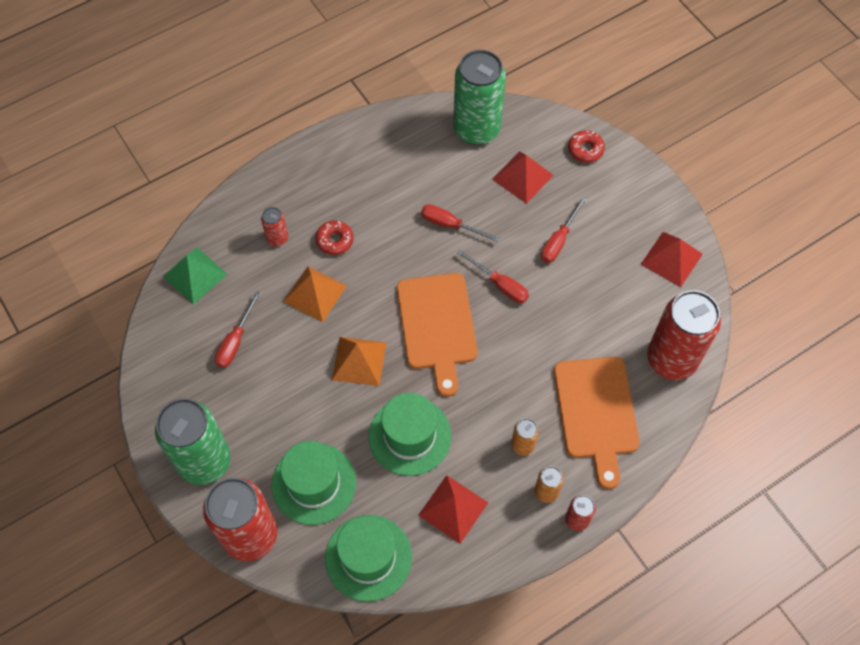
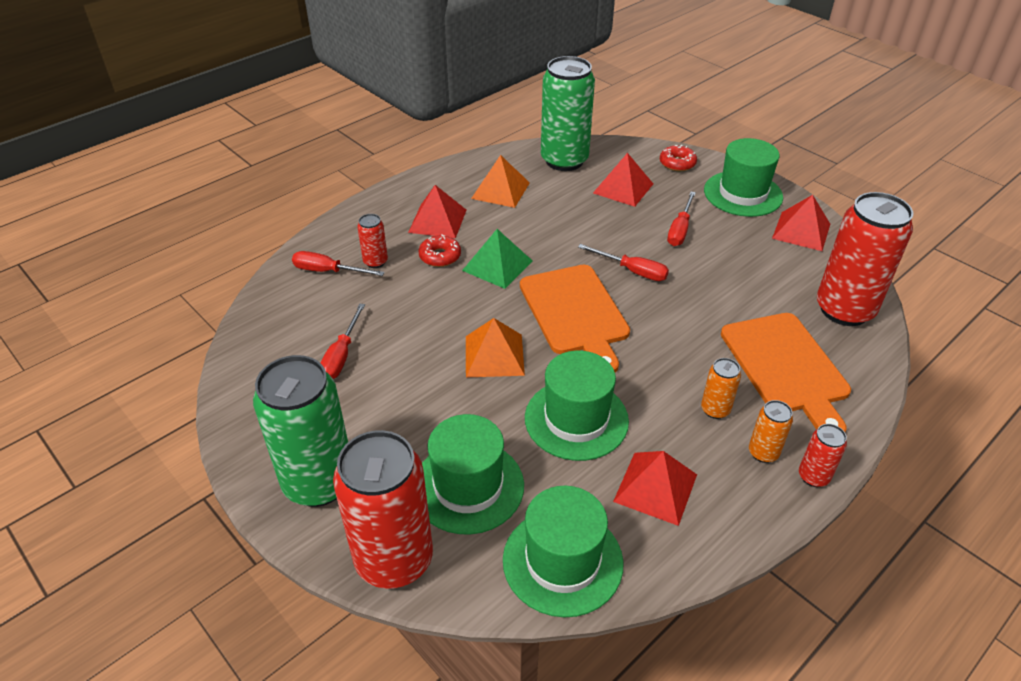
camera: 10 degrees left, 20 degrees down
(195, 275) = (284, 302): green pyramid -> green pyramid (497, 265)
(315, 293) = (428, 302): orange pyramid -> orange pyramid (500, 190)
(340, 195) = (437, 221): none -> red pyramid
(450, 225) = (562, 231): red screwdriver -> red screwdriver (328, 271)
(634, 201) = (743, 194): none -> green hat

